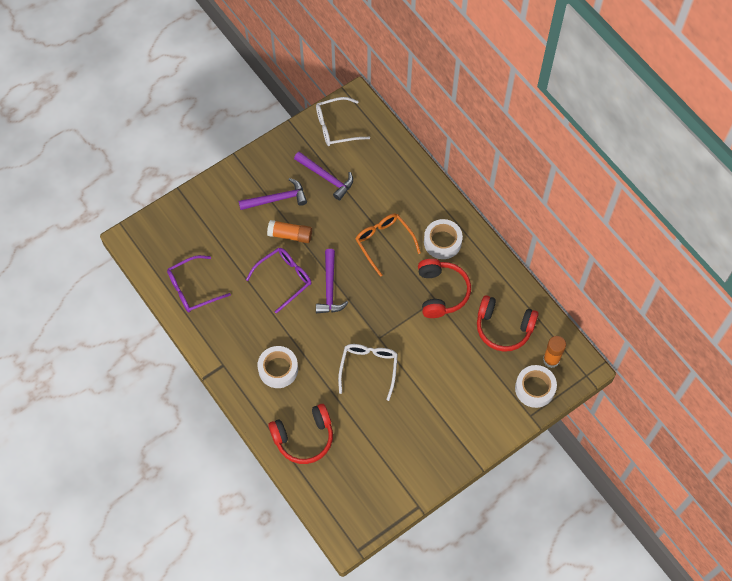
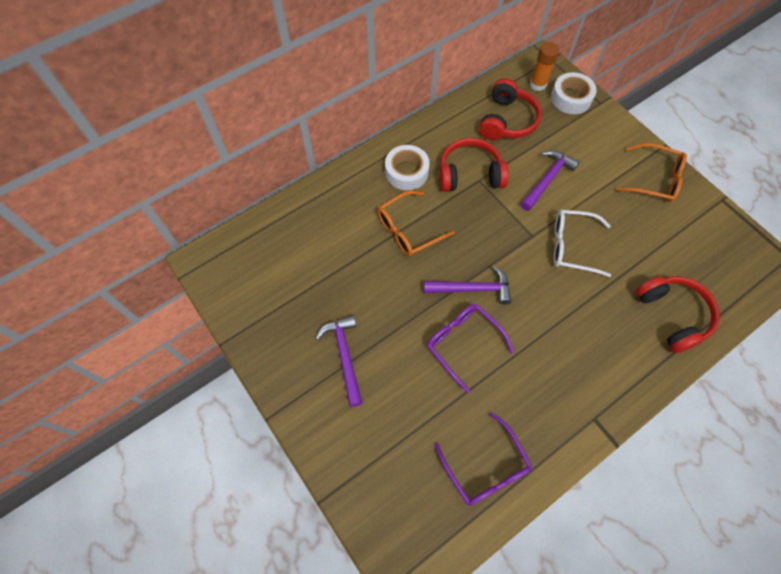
camera: 90 degrees left, 0 degrees up
(278, 369) = (589, 347): white tape -> none
(290, 235) = (399, 337): orange glue stick -> none
(326, 177) = (315, 294): purple hammer -> purple hammer (547, 179)
(336, 127) = (239, 284): white glasses -> none
(439, 450) = (655, 179): none -> orange glasses

